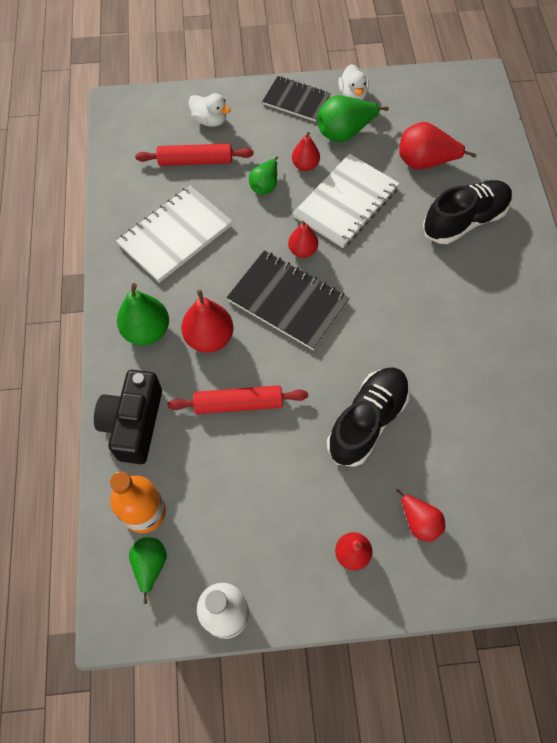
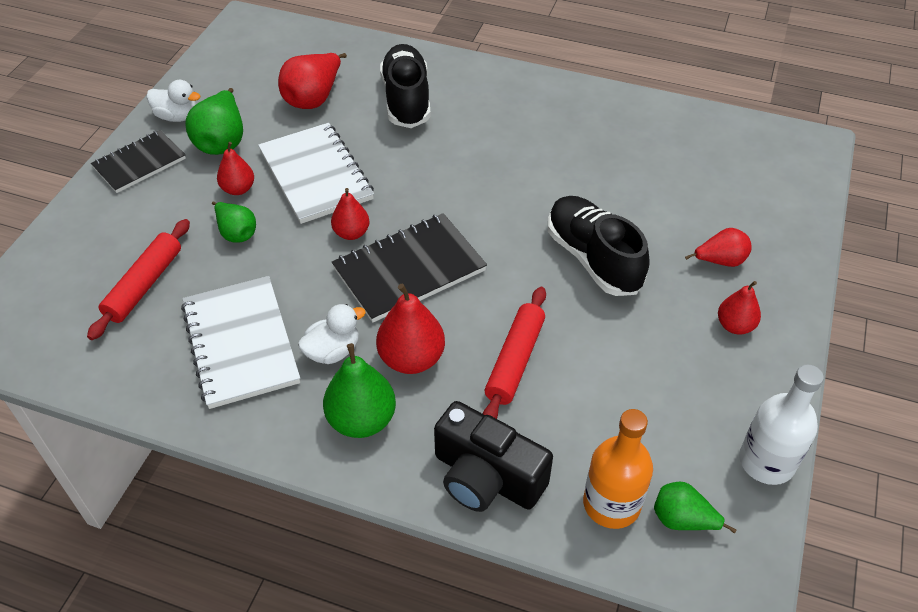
camera: 65 degrees left, 15 degrees down
(210, 120) = (94, 250): white duck -> white duck (333, 351)

